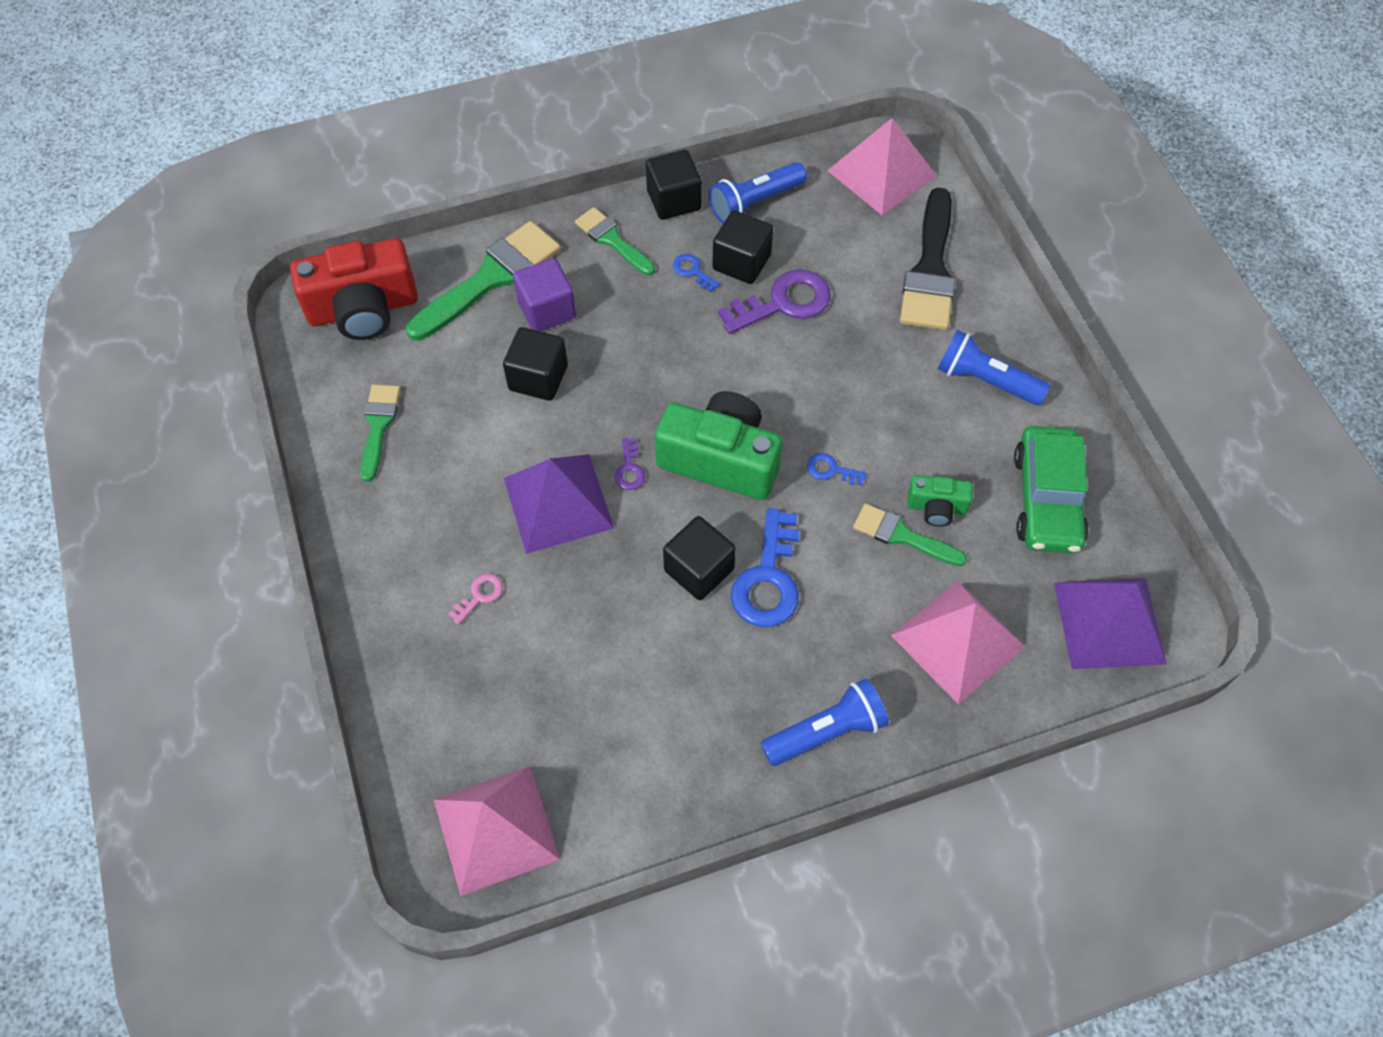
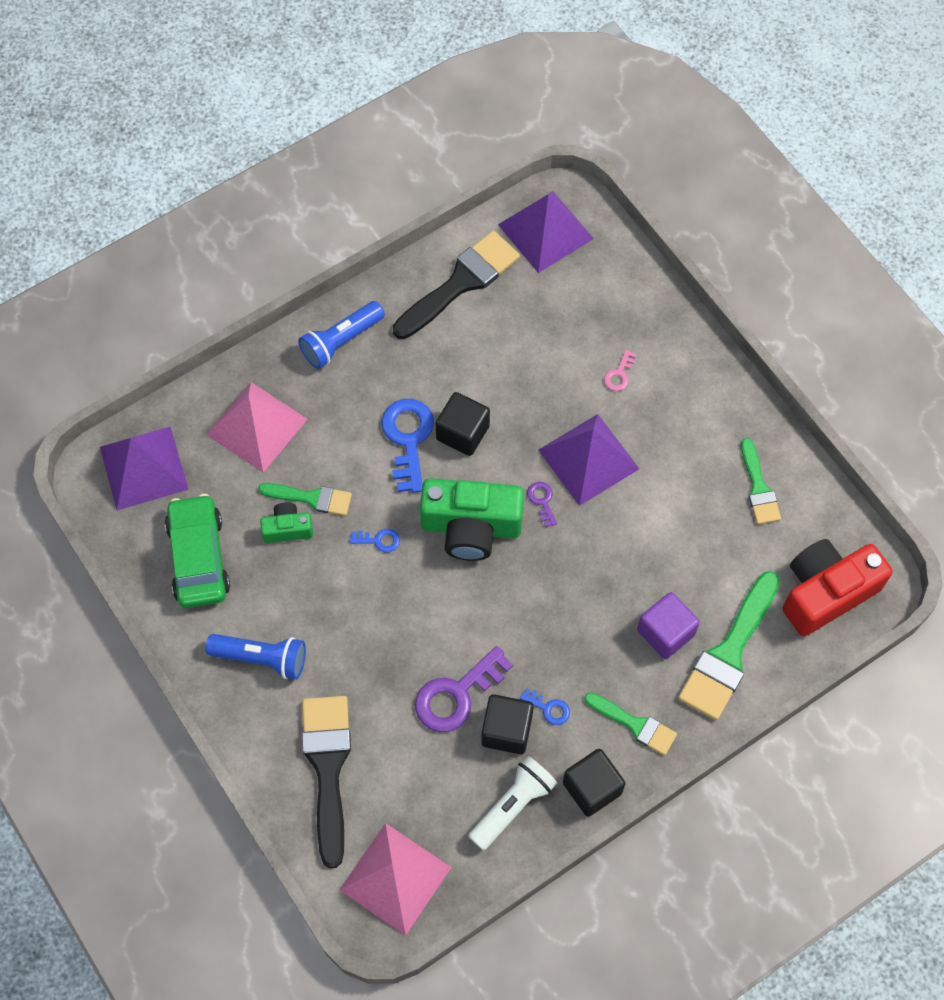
camera: 165 degrees right, 5 degrees up
(496, 829) = (545, 231): pink pyramid -> purple pyramid
(538, 378) = (647, 563): black cube -> none
(640, 778) = (461, 282): none -> black brush
(754, 203) = (513, 805): blue flashlight -> white flashlight

